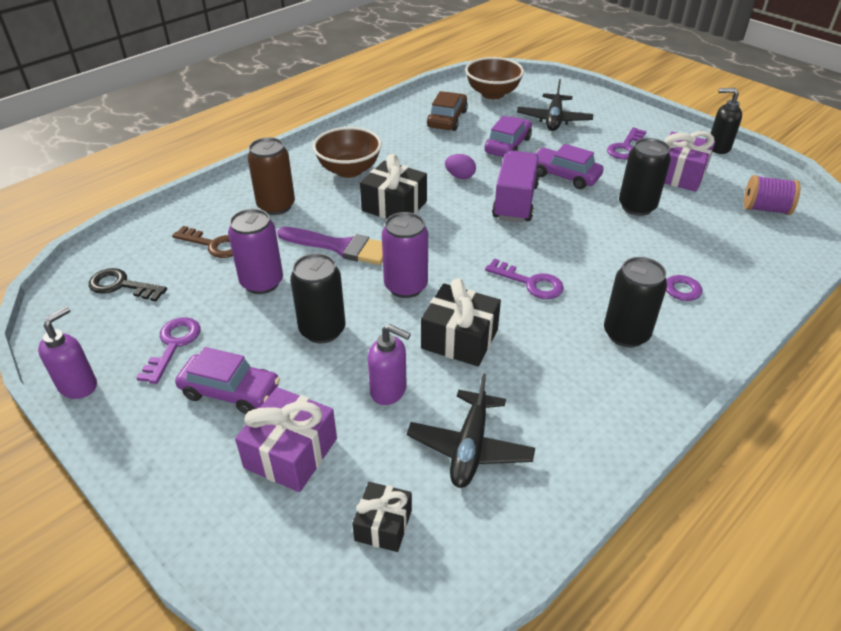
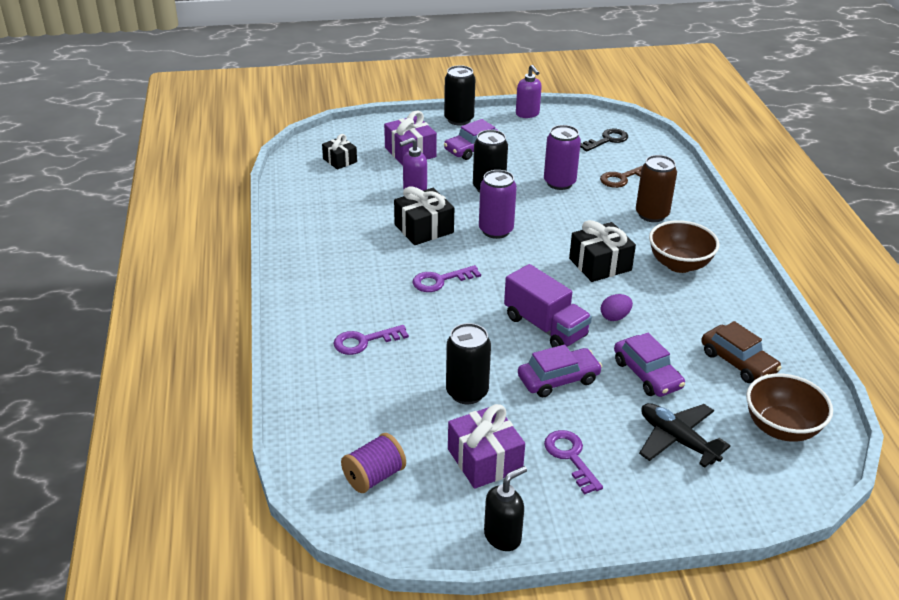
camera: 125 degrees right, 5 degrees down
(173, 345) = (530, 143): purple key -> none
(340, 247) = (569, 222): purple brush -> none
(470, 447) = (347, 198): black plane -> none
(626, 334) = (347, 292): black can -> black can (459, 119)

